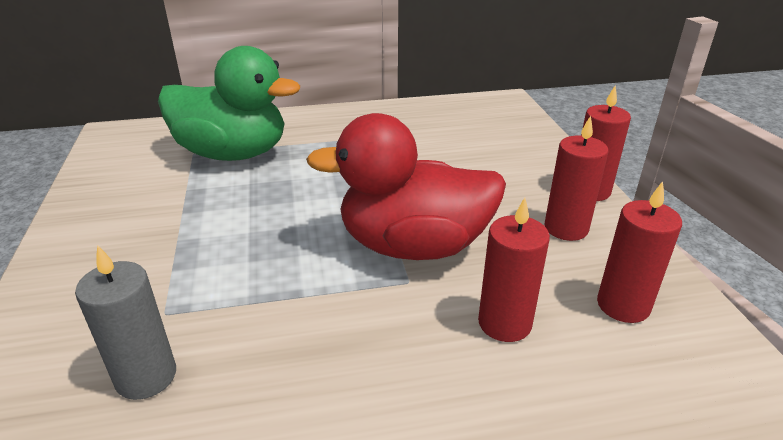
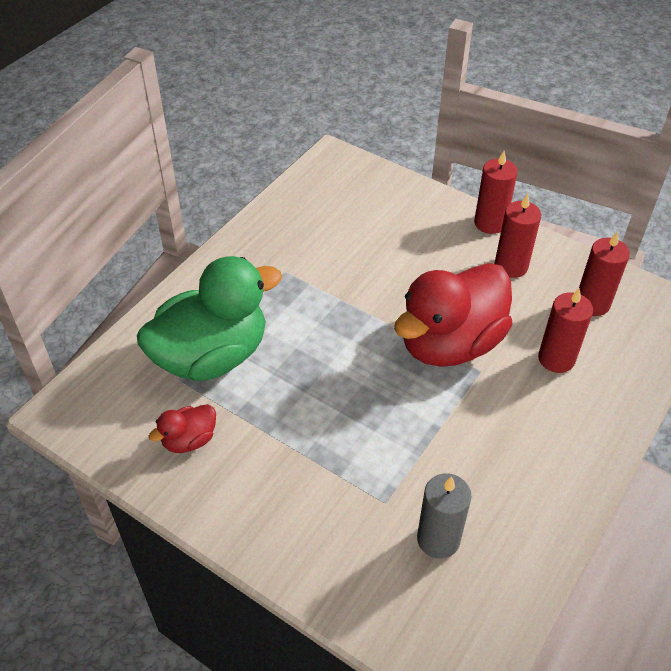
camera: 45 degrees left, 15 degrees up
(136, 185) = (189, 440): none -> red duck

